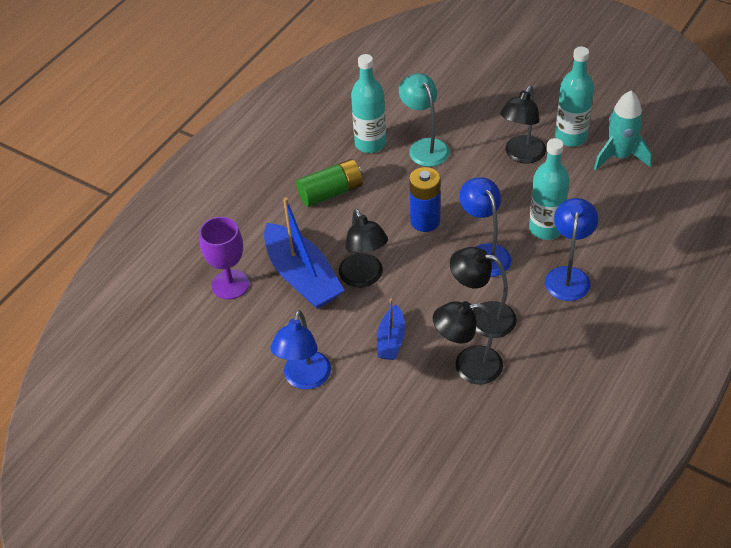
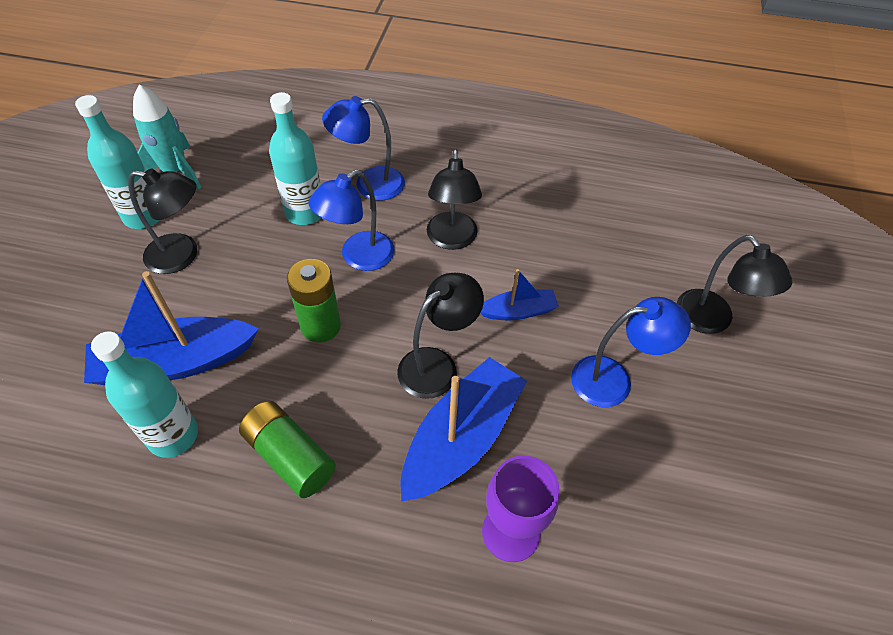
camera: 115 degrees left, 5 degrees up
(425, 147) = (175, 363): turquoise lamp -> blue boat
(425, 221) = (321, 326): blue battery -> green battery
(468, 366) = (521, 238): black lamp -> black lamp (712, 321)

